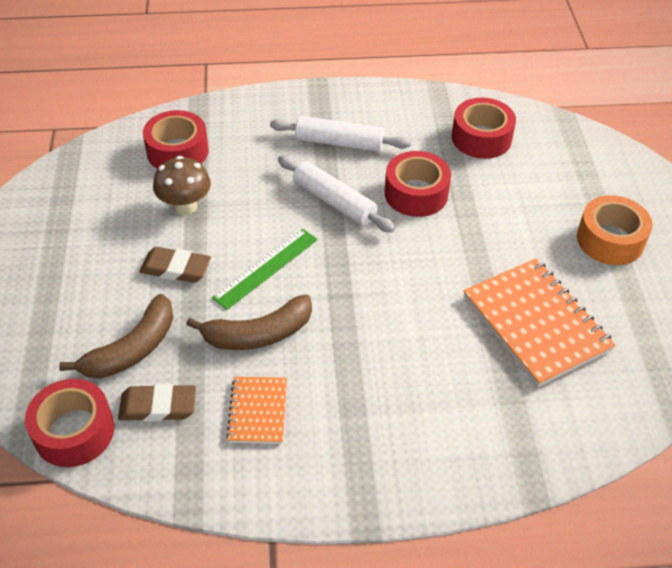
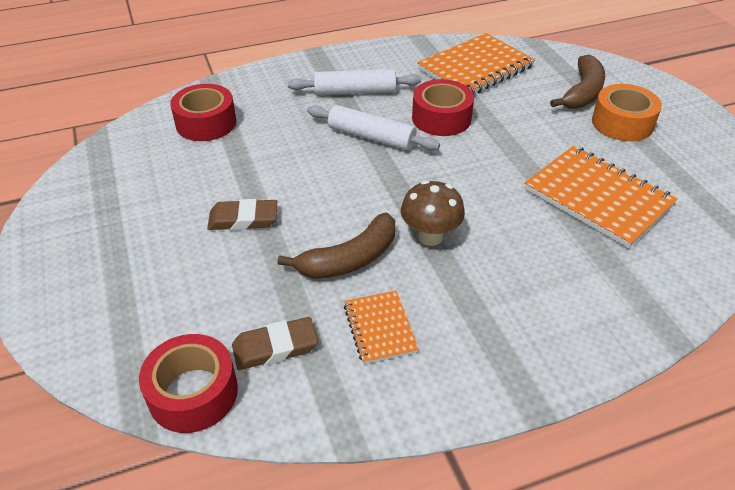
camera: 15 degrees left, 5 degrees down
(132, 349) = (227, 300): brown banana -> brown banana (582, 92)
(185, 207) = (232, 166): brown mushroom -> brown mushroom (430, 236)
(266, 268) = (332, 202): green ruler -> none
(481, 138) = (476, 68): red tape -> orange notebook

